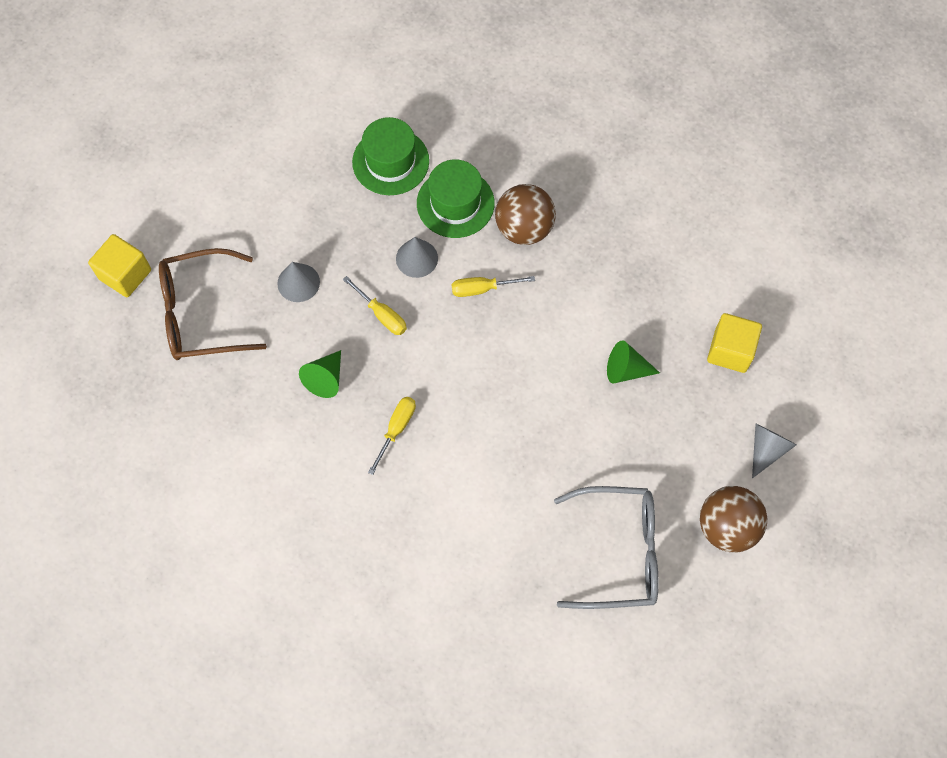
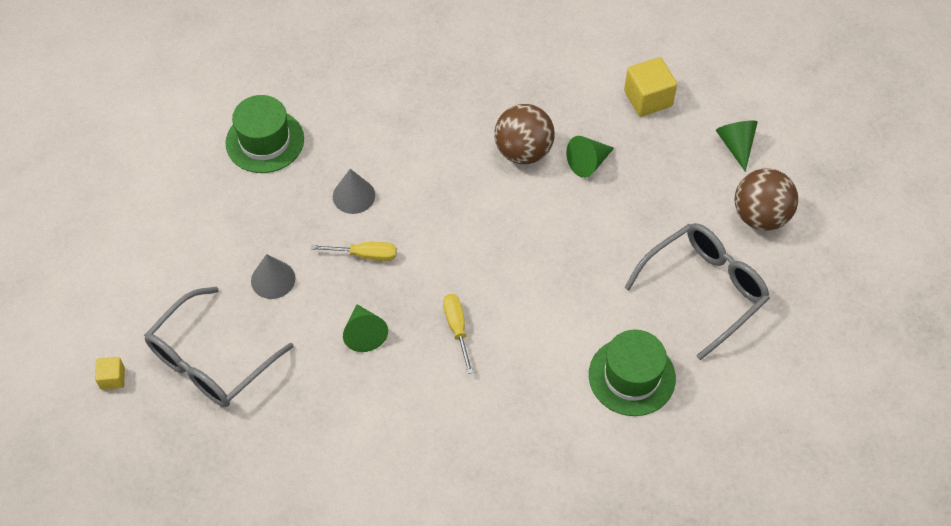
camera: 40 degrees left, 10 degrees down
(125, 274) = (112, 378): yellow cube -> yellow cube, size x0.56
(201, 313) = (211, 360): brown glasses -> grey glasses
(455, 203) = (346, 136): green hat -> green hat (631, 376)
(482, 289) = (426, 182): yellow screwdriver -> none
(524, 228) = (417, 118): brown ball -> brown ball (523, 151)
(766, 449) = (736, 145): grey cone -> green cone

